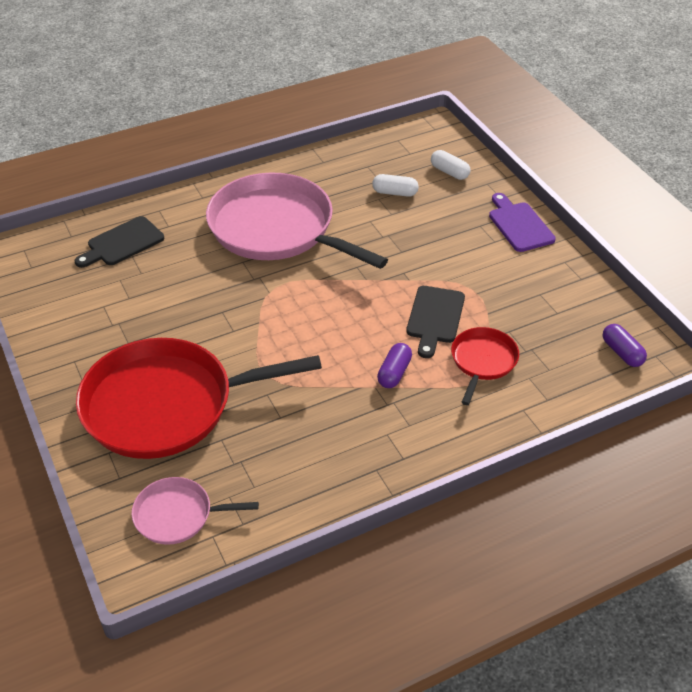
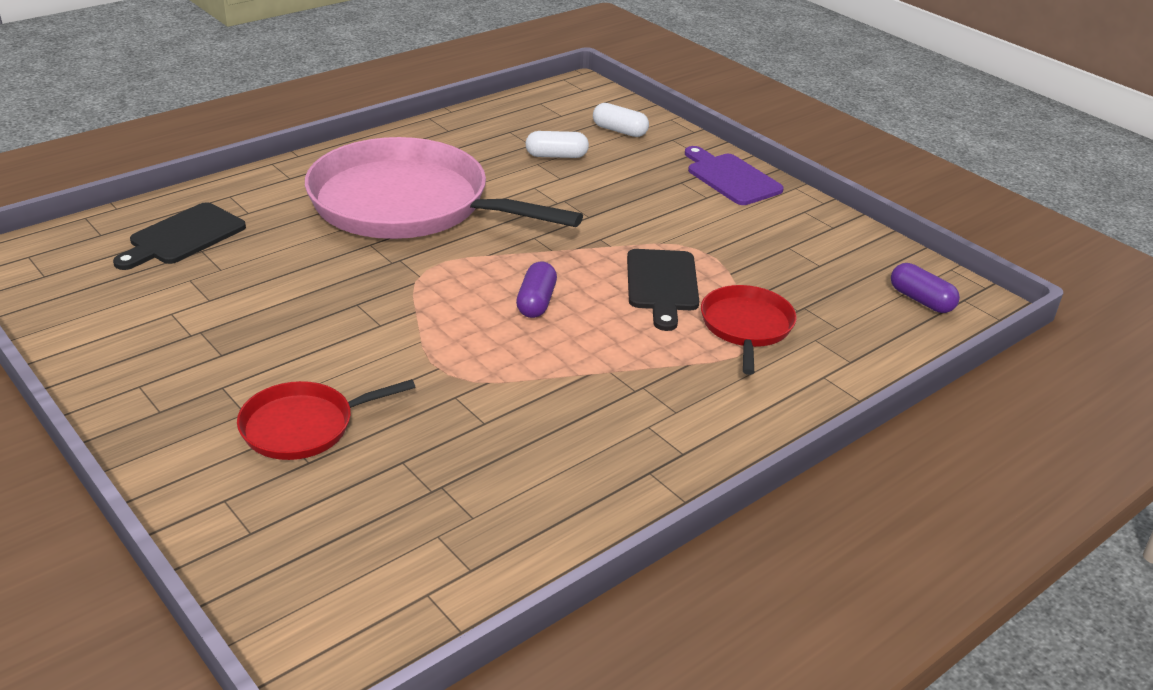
camera: 15 degrees left, 10 degrees down
(166, 405) = (303, 426): red pan -> red pan, size x0.47
(178, 515) = (362, 572): pink pan -> none
(394, 373) = (631, 352): purple capsule -> purple capsule (536, 302)

